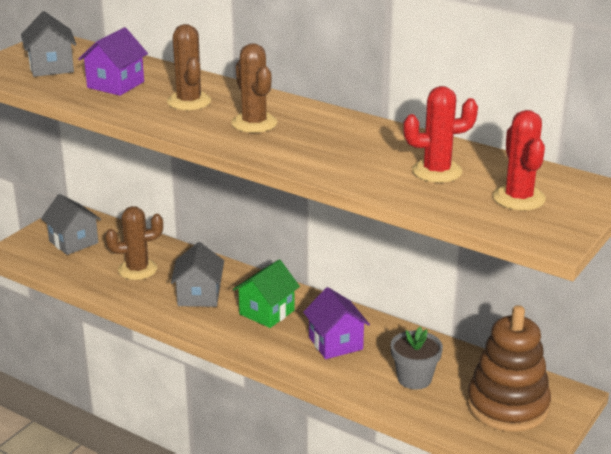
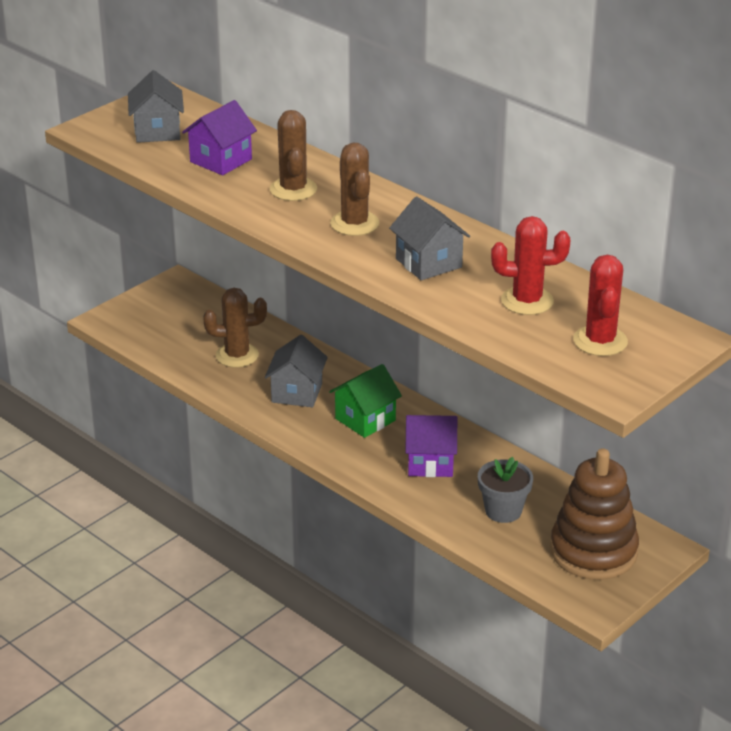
camera: 10 degrees right, 5 degrees up
(73, 242) = (174, 315): grey house -> grey house (428, 263)
(335, 343) = (430, 462): purple house -> purple house turned 75 degrees counterclockwise

